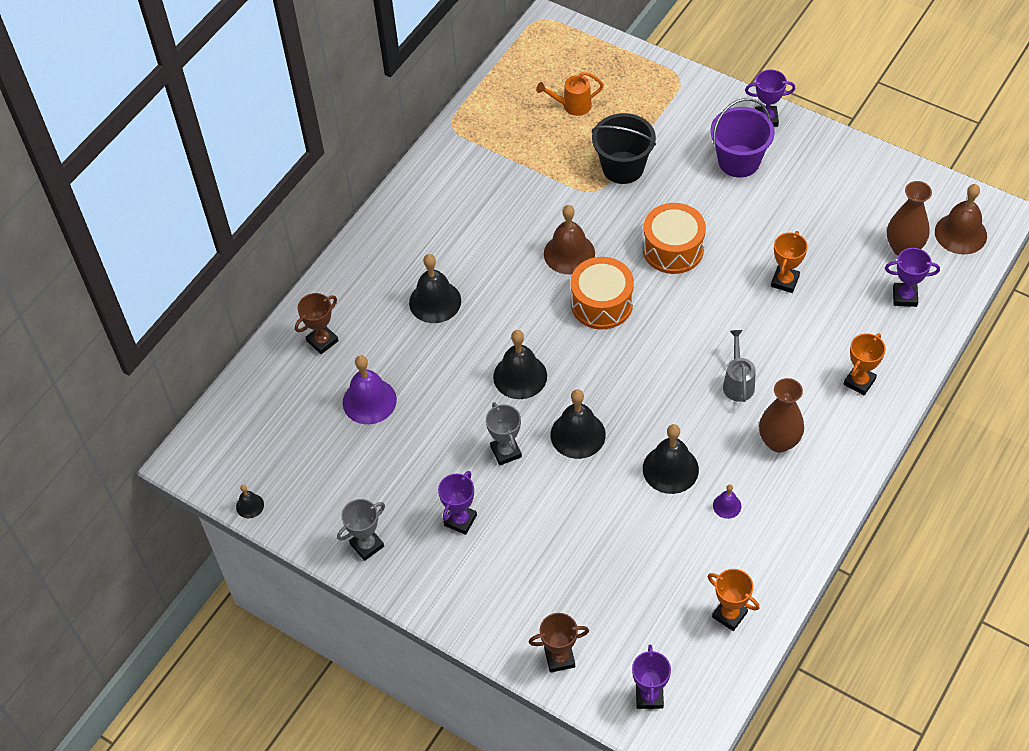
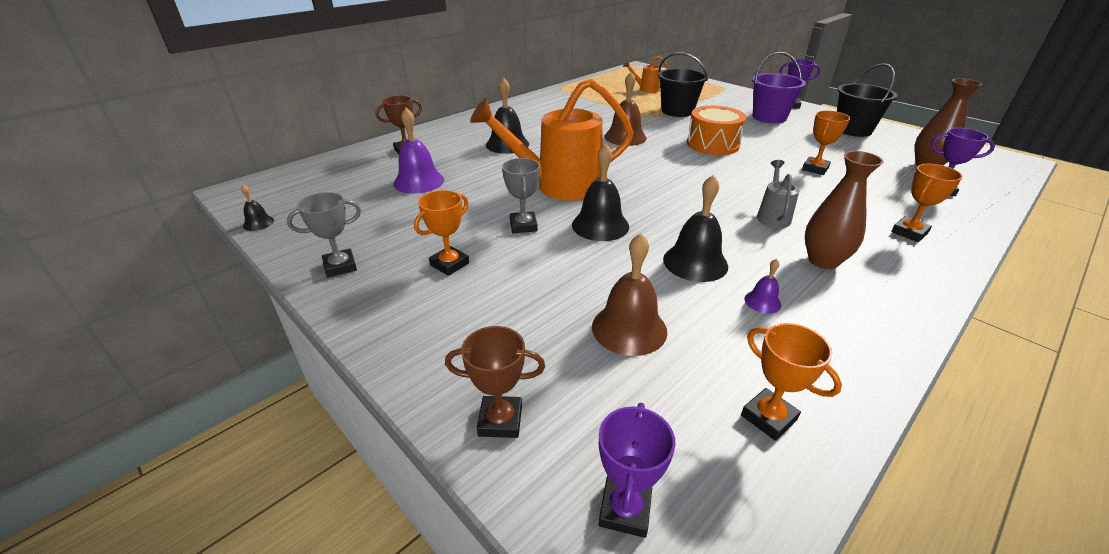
camera: 10 degrees right, 20 degrees down
(460, 520) = (449, 264): purple trophy -> orange trophy
(520, 376) = (559, 186): black bell -> orange watering can
(601, 303) = (645, 160): orange drum -> none
(837, 176) = (853, 130): none -> black bucket
(960, 233) = (981, 165): brown bell -> brown bell (629, 328)

